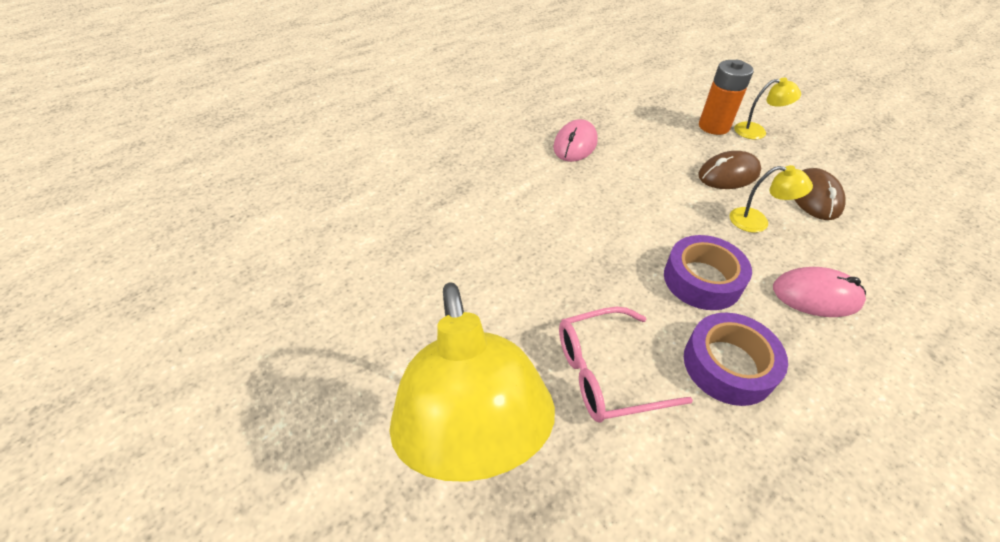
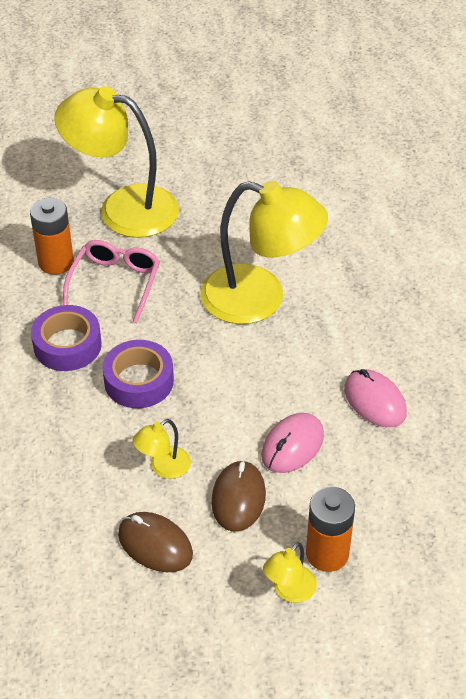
camera: 120 degrees right, 0 degrees up
(527, 241) = (260, 299): none -> yellow lamp
(629, 467) = (56, 262): none -> orange battery
(816, 295) = (68, 441): pink mouse -> pink mouse (292, 445)

